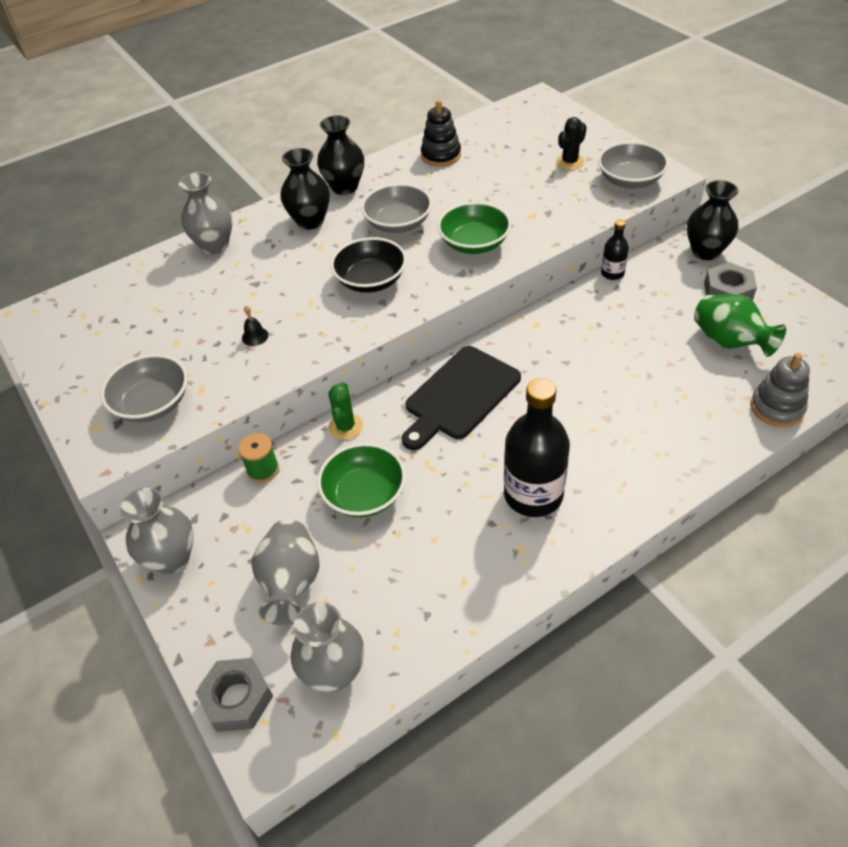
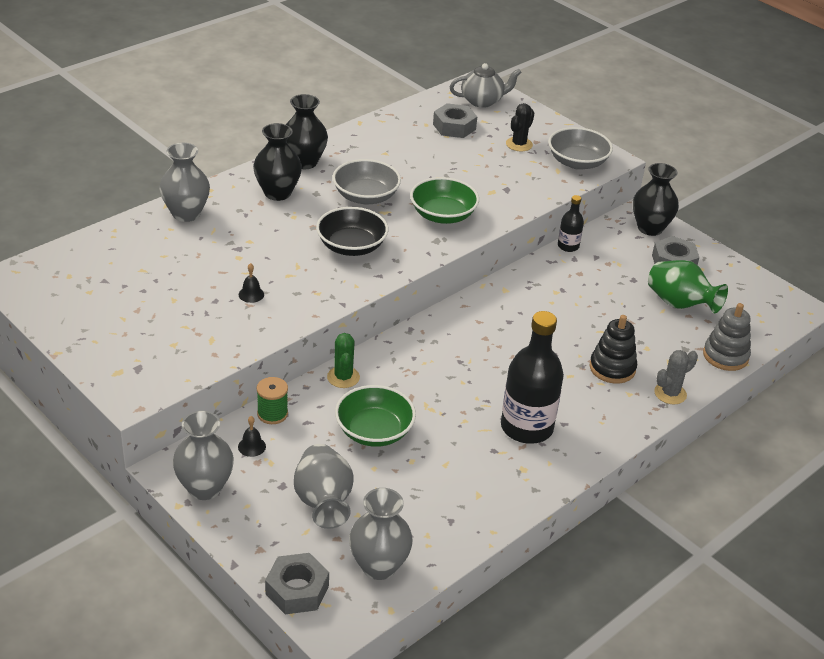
camera: 15 degrees left, 10 degrees down
(153, 403) = (167, 352): grey bowl -> none
(232, 509) = (252, 446): none -> black bell
(441, 155) = (393, 135): black stacking toy -> black stacking toy (612, 368)
(459, 396) = (445, 350): black cutting board -> none
(505, 145) = (454, 127): none -> grey nut
(539, 116) = (482, 101): none -> grey teapot
(705, 455) = (670, 393): none -> grey cactus

